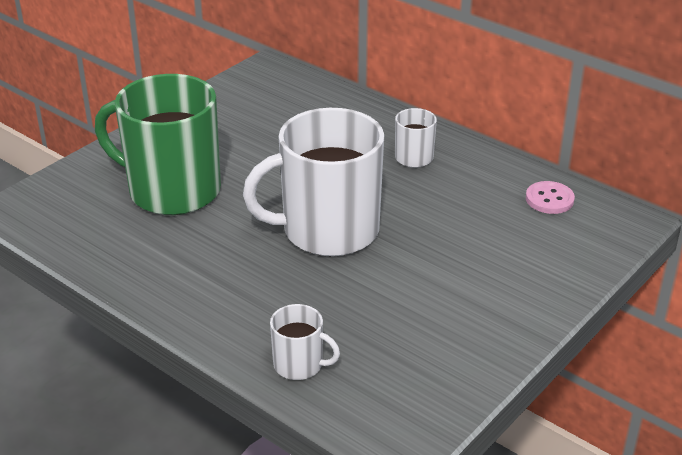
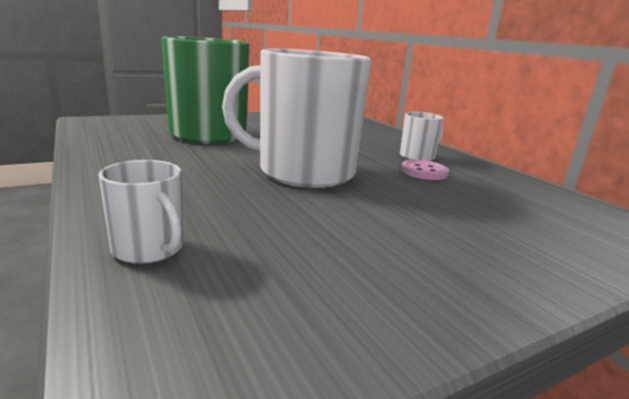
camera: 20 degrees right, 15 degrees down
(549, 199) = (550, 201): pink button -> pink button (424, 172)

